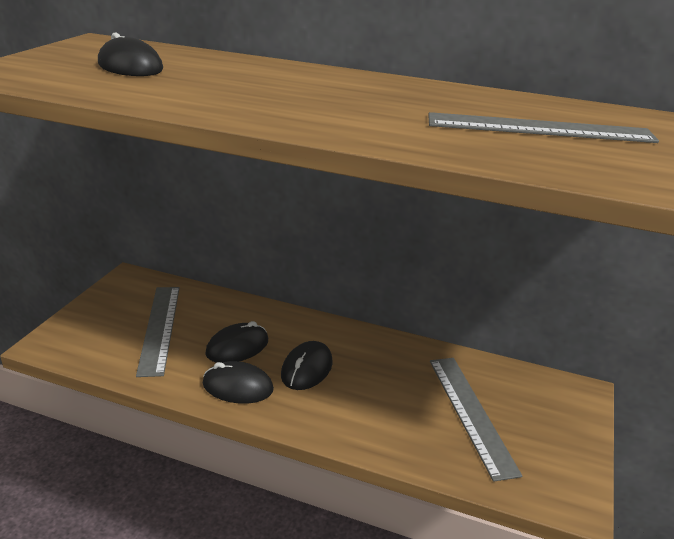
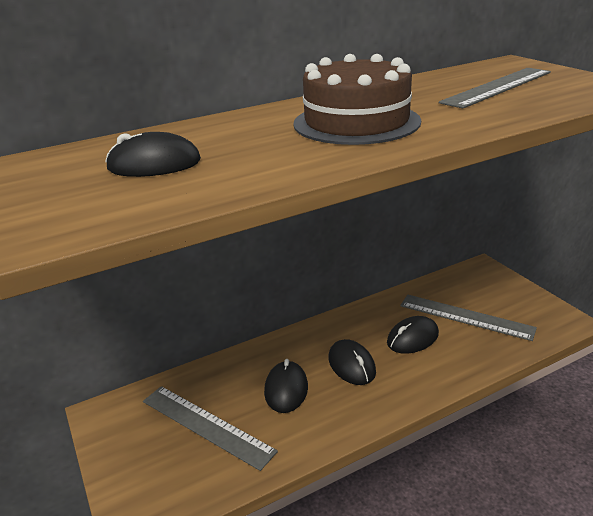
camera: 45 degrees left, 0 degrees up
(238, 386) = (336, 412): black mouse -> black mouse (412, 338)
(315, 98) = (356, 122): none -> brown cake

